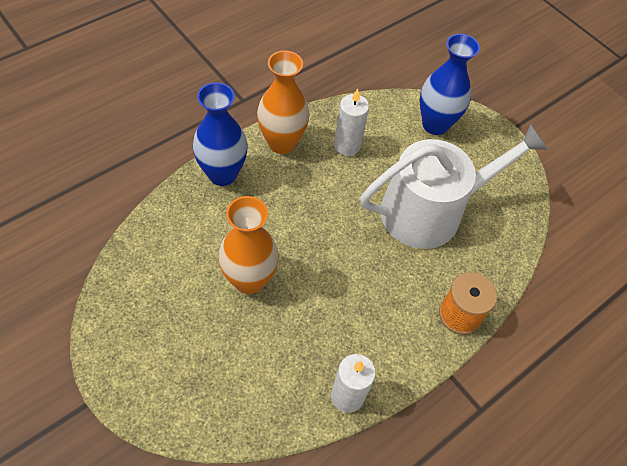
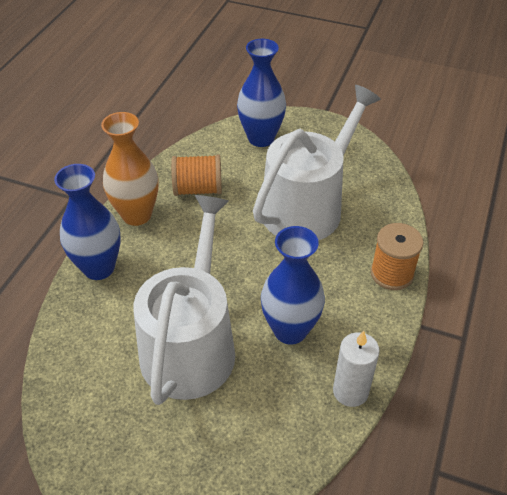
camera: 25 degrees left, 10 degrees down
(249, 280) = (191, 344): orange vase -> white watering can
(335, 314) = (290, 330): none -> blue vase
(347, 145) = (198, 189): white candle -> orange spool

